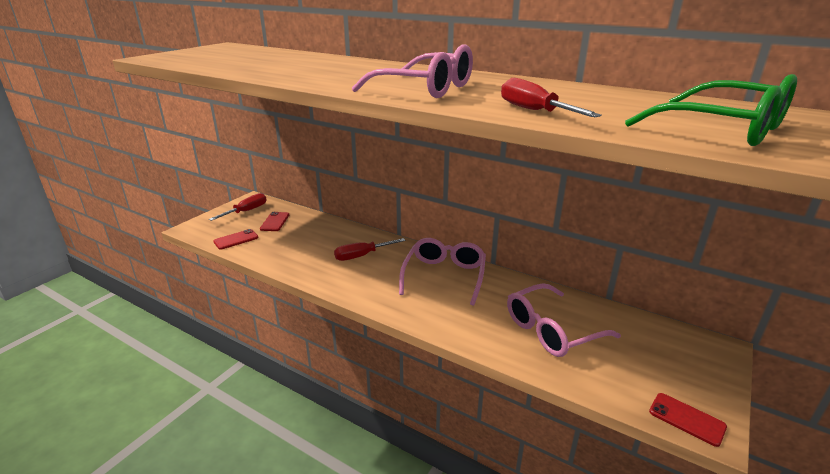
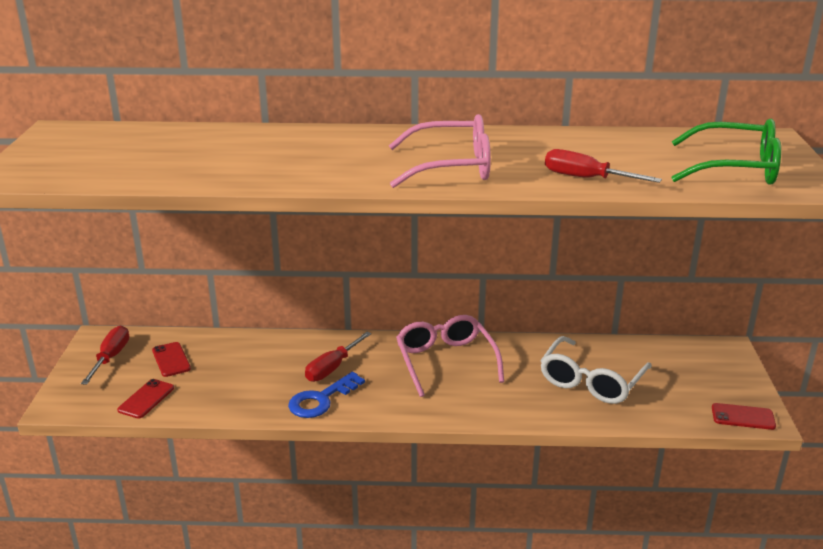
camera: 30 degrees left, 0 degrees up
(332, 274) = (321, 400): none -> blue key
(551, 330) = (591, 381): pink glasses -> white glasses

